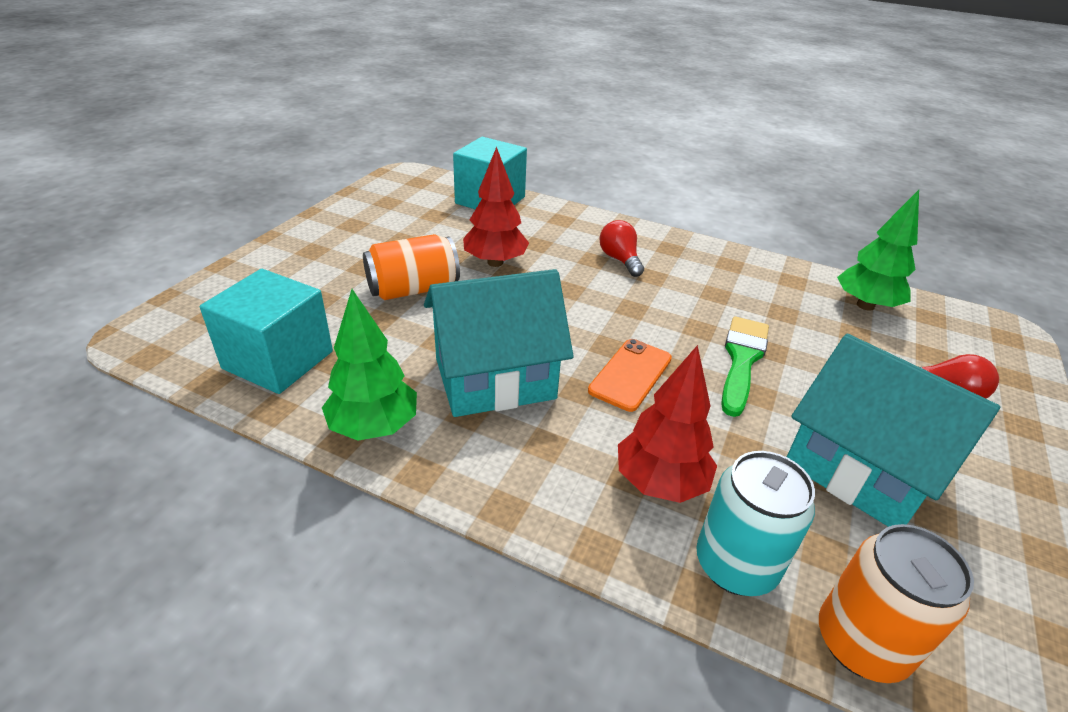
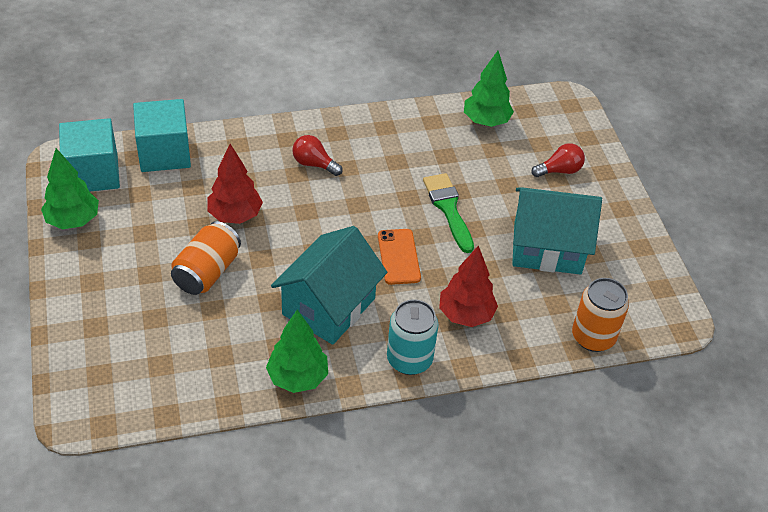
camera: 40 degrees left, 10 degrees up
(278, 360) = (189, 375): turquoise cube -> turquoise cube (93, 173)
(359, 209) = (73, 220): none -> green tree
(735, 565) = (526, 335): turquoise can -> turquoise can (409, 359)

